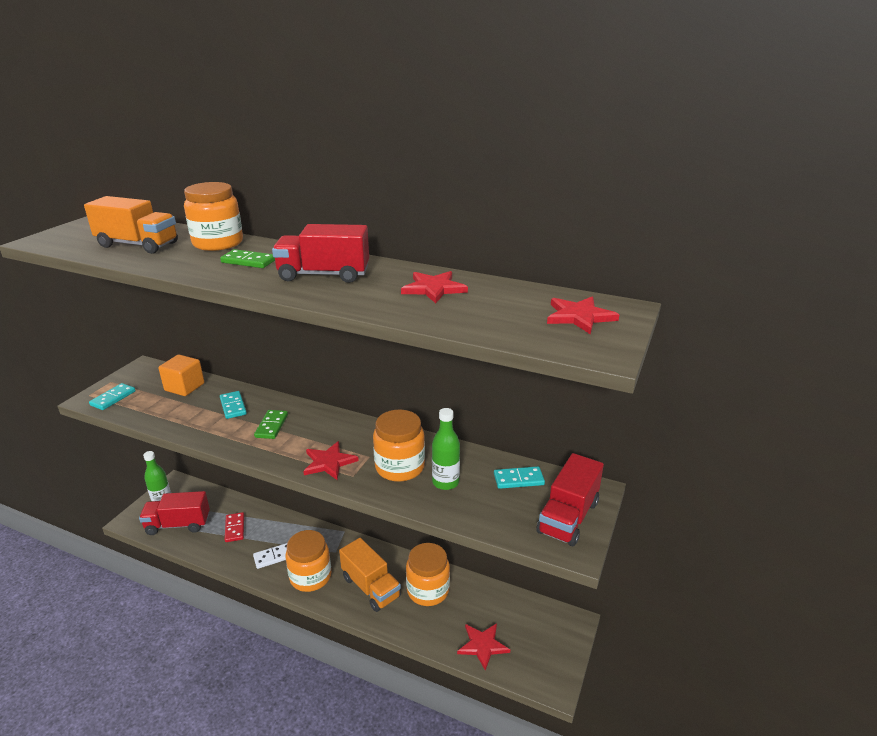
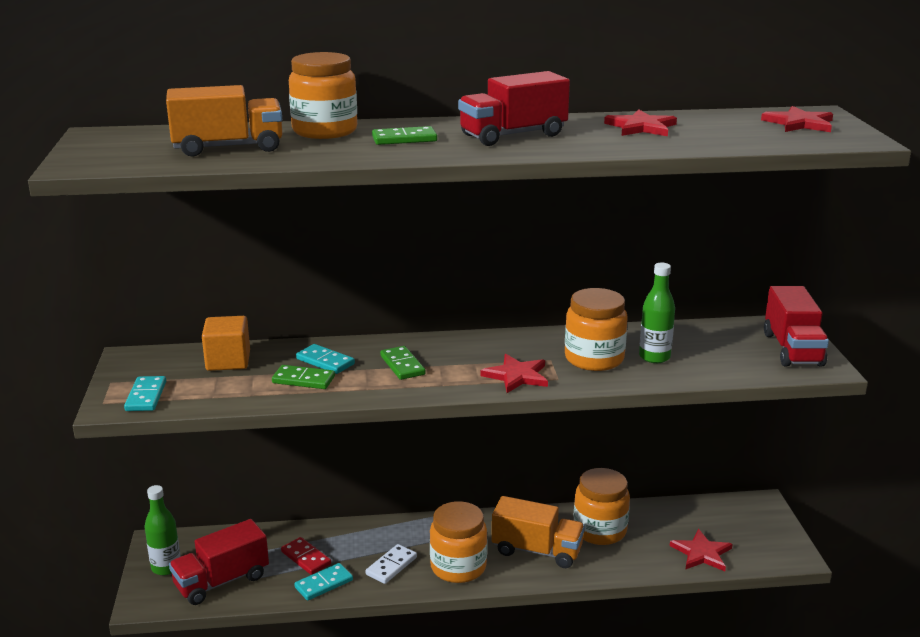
camera: 30 degrees left, 5 degrees down
(203, 416) = (303, 380): none -> green domino
(518, 479) = (715, 336): turquoise domino -> turquoise domino (324, 584)

